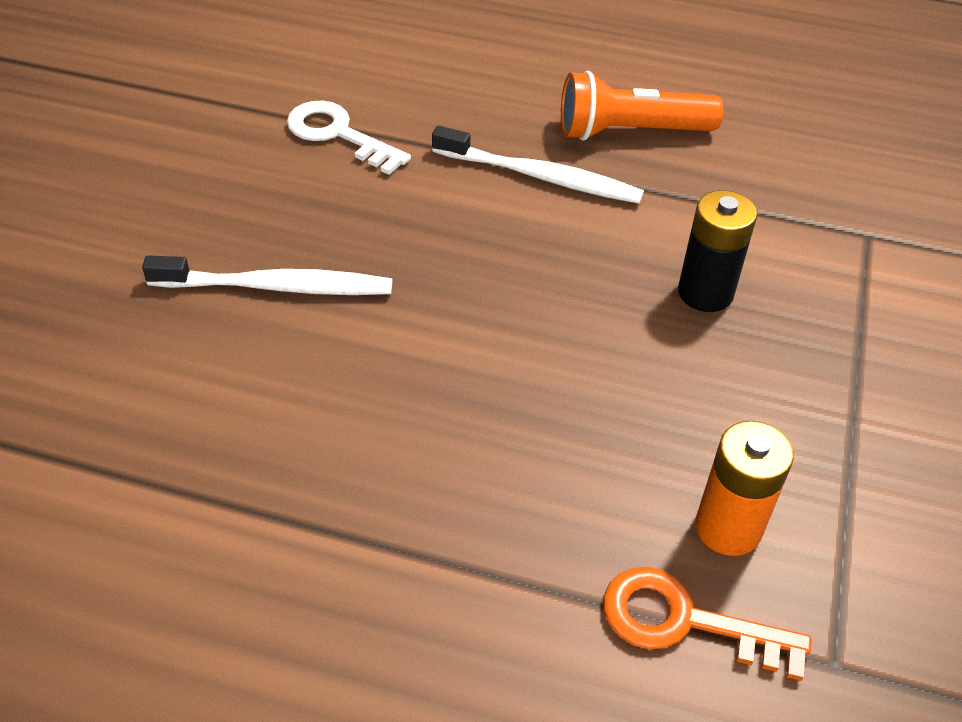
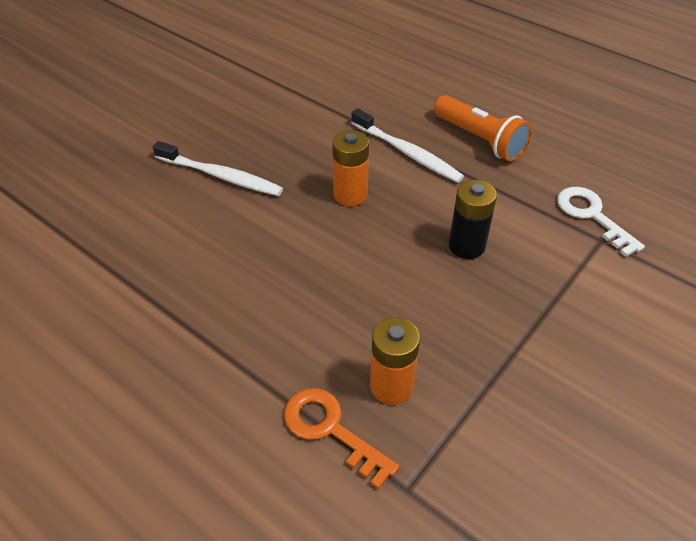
camera: 25 degrees right, 0 degrees up
(338, 134) = (305, 102): white key -> white key (592, 216)
(497, 262) = (350, 195): none -> orange battery
(630, 132) = (480, 139): orange flashlight -> orange flashlight turned 150 degrees counterclockwise

